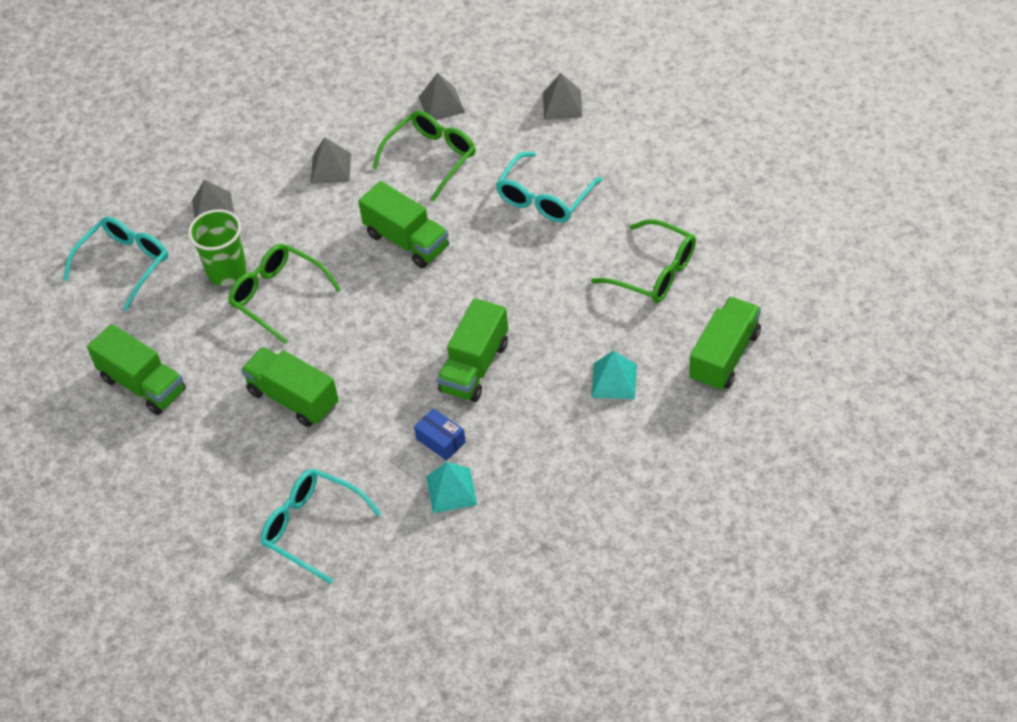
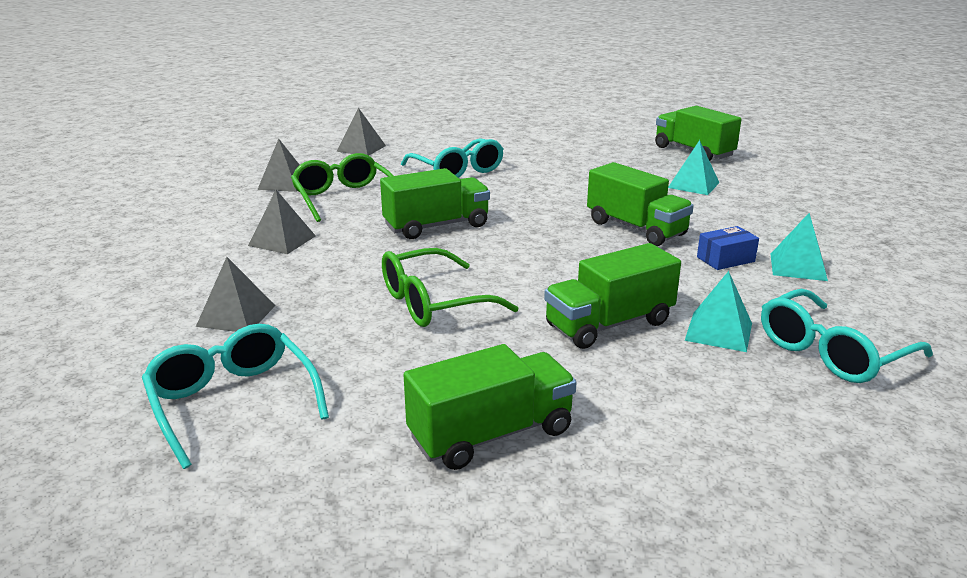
camera: 70 degrees left, 25 degrees down
(227, 272) = (353, 326): green cup -> none
(312, 460) = (718, 331): none -> turquoise pyramid
(654, 272) = (584, 155): green glasses -> none

